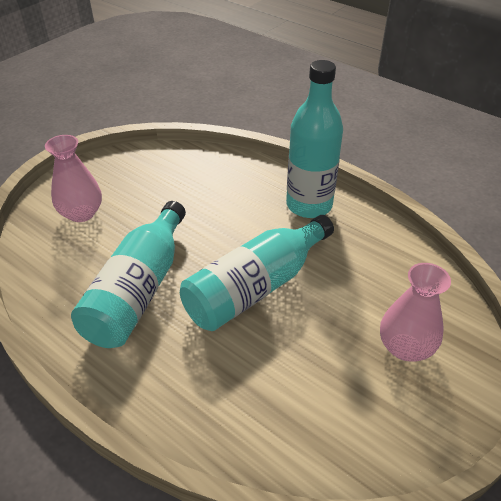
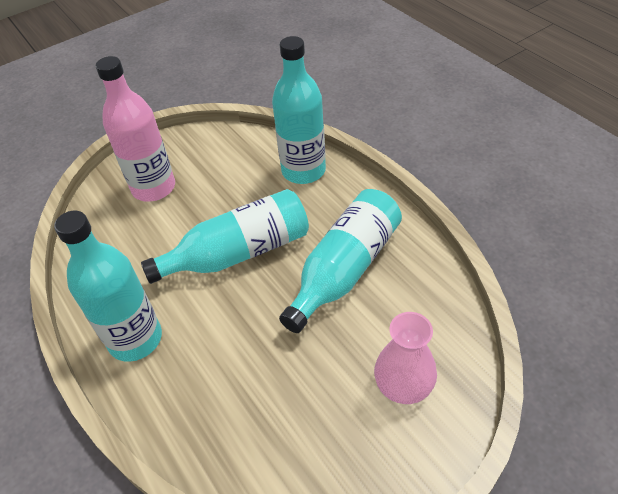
camera: 160 degrees left, 5 degrees up
(216, 413) = (303, 171): none -> turquoise bottle
(405, 347) = (154, 188): pink vase -> pink bottle

